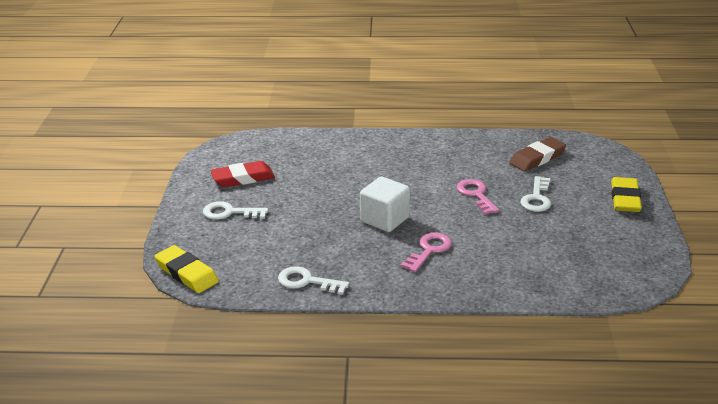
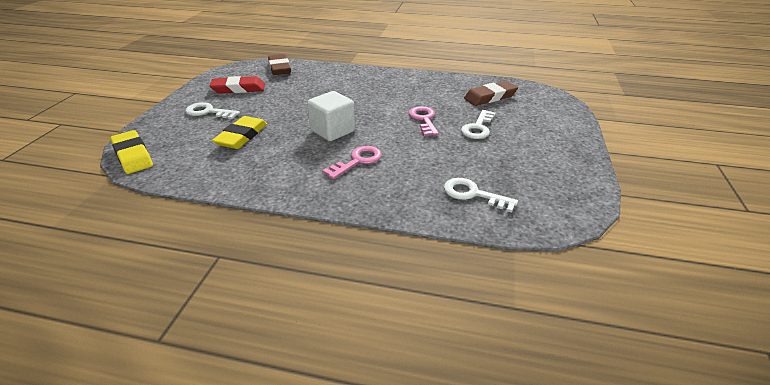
camera: 10 degrees right, 5 degrees up
(273, 143) = (279, 68): none -> brown eraser
(307, 281) = (229, 175): white key -> white key (473, 194)
(625, 199) = (562, 136): yellow eraser -> yellow eraser (242, 136)

